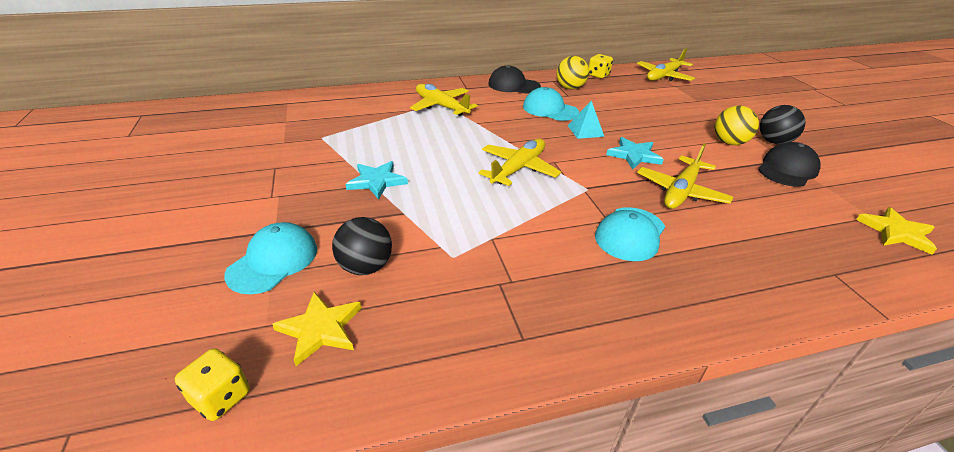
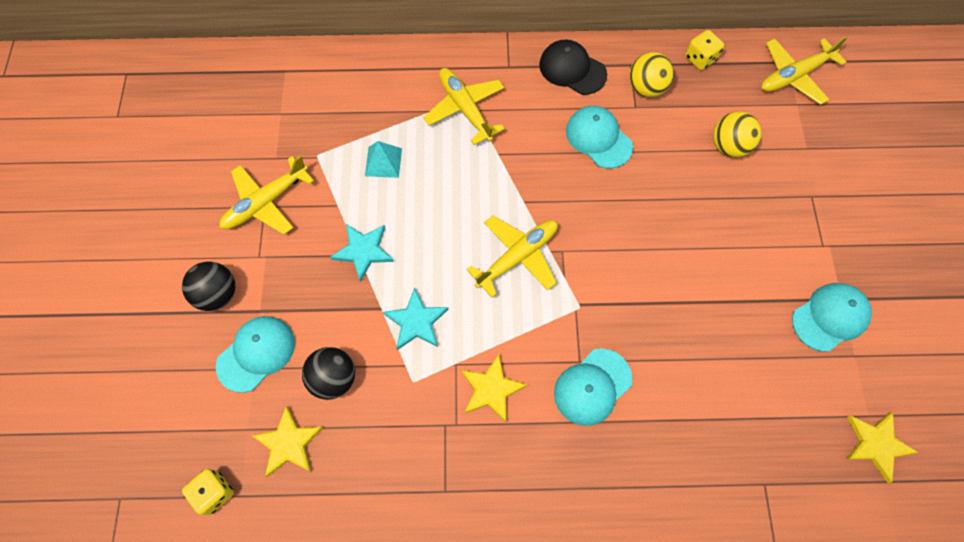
camera: 15 degrees right, 30 degrees up
(535, 250) = (491, 389): none -> yellow star
(585, 130) = (624, 194): turquoise pyramid -> turquoise pyramid (383, 162)
(634, 155) = (660, 256): turquoise star -> turquoise star (416, 322)
(681, 191) = (680, 331): yellow plane -> yellow plane (266, 202)
(729, 143) = (791, 252): yellow ball -> yellow ball (729, 146)
(774, 142) = (851, 260): black ball -> black ball (218, 294)
(787, 169) = (830, 317): black cap -> turquoise cap

